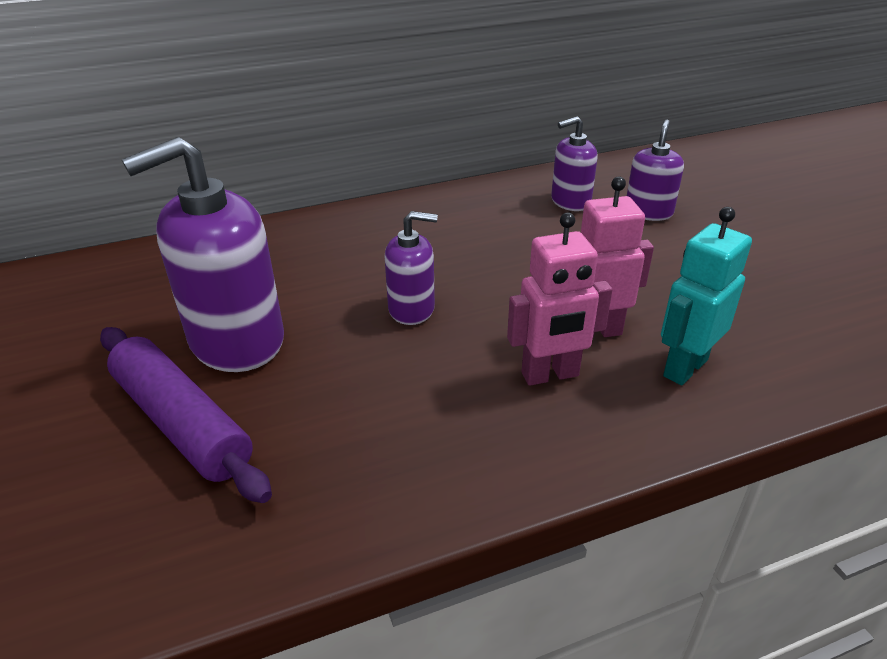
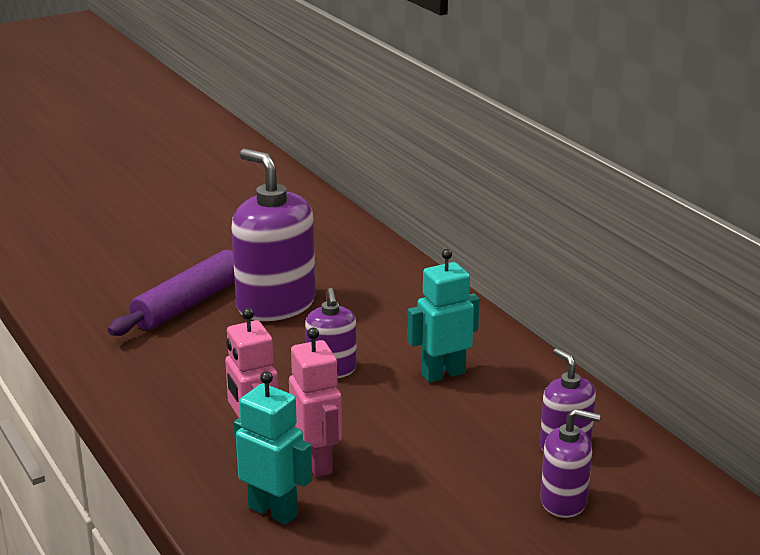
camera: 80 degrees right, 10 degrees down
(442, 243) = (443, 374): none -> turquoise robot

